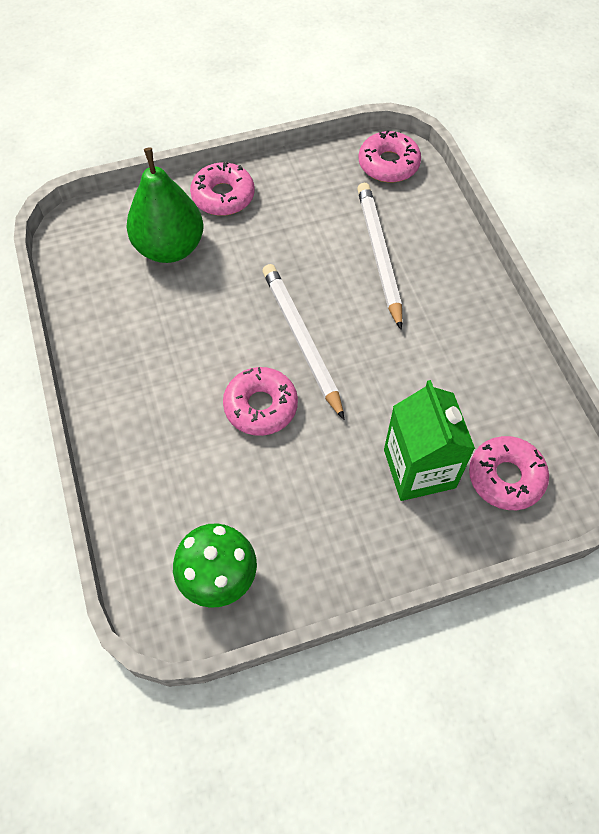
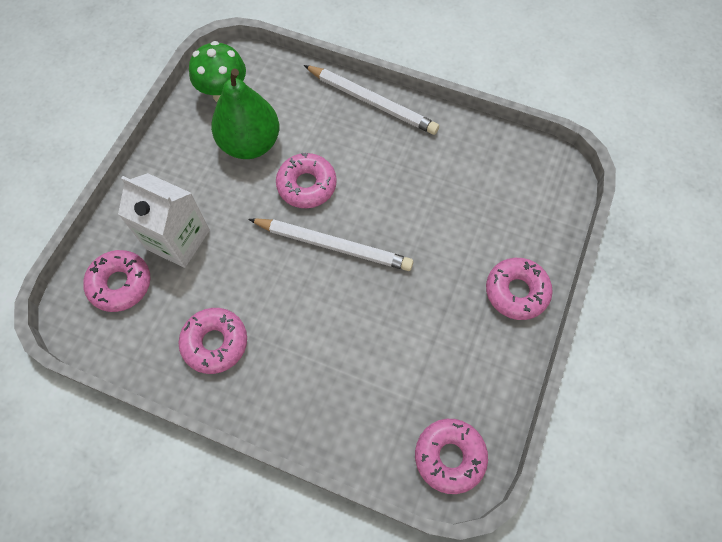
camera: 130 degrees right, 5 degrees up
(170, 248) = (490, 220): green pear -> green pear (250, 143)
(379, 255) = (359, 360): white pencil -> white pencil (372, 102)
(419, 468) = (178, 239): green carton -> white carton
(470, 358) = (215, 343): none -> pink donut

